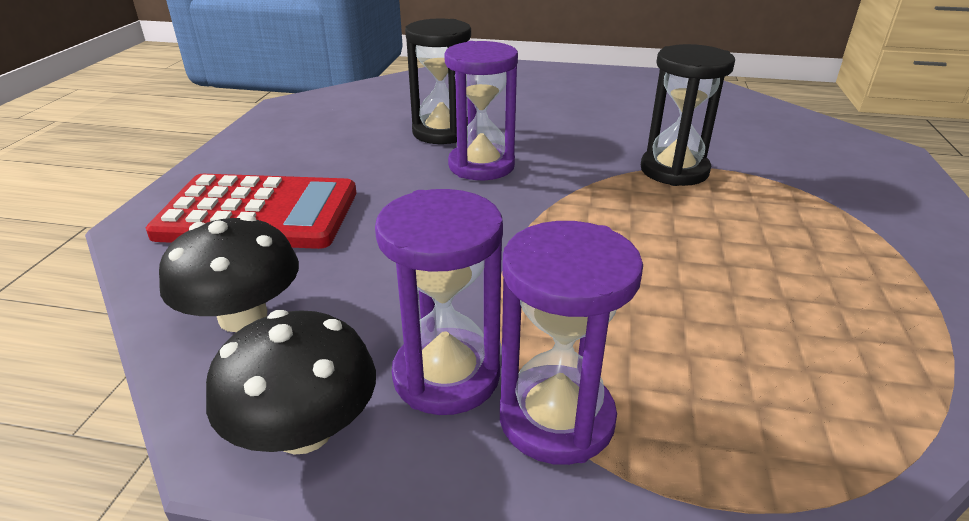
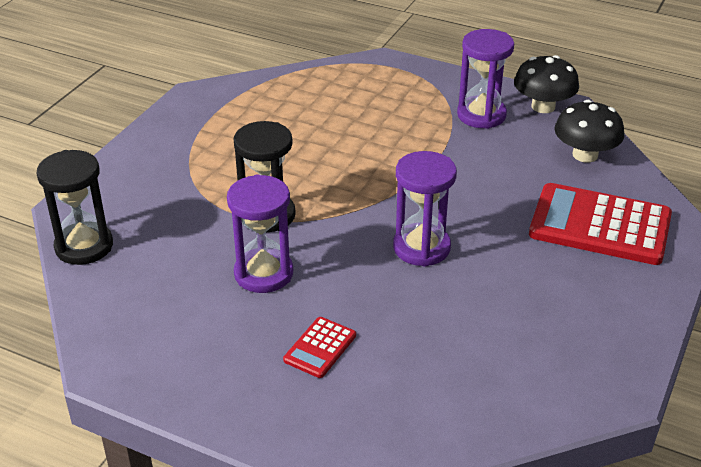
camera: 165 degrees left, 5 degrees up
(442, 132) = (445, 302): black hourglass -> black hourglass (84, 246)
(537, 99) = (320, 348): none -> red calculator
(556, 418) = (439, 95): purple hourglass -> purple hourglass (263, 273)

